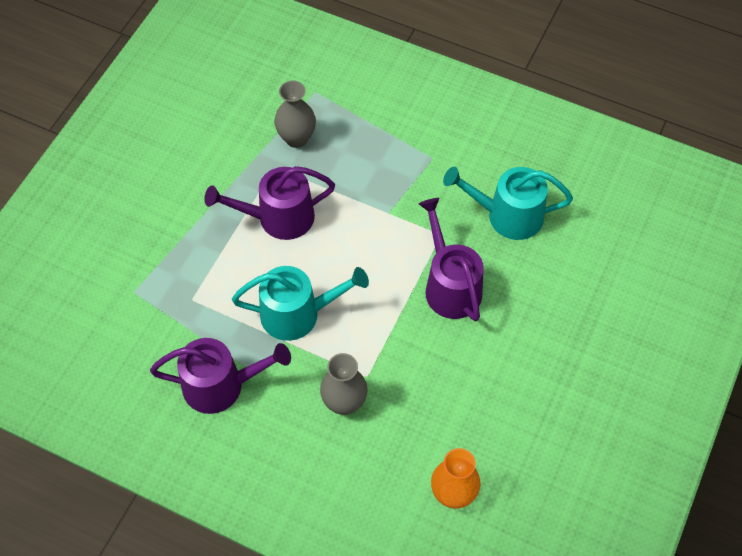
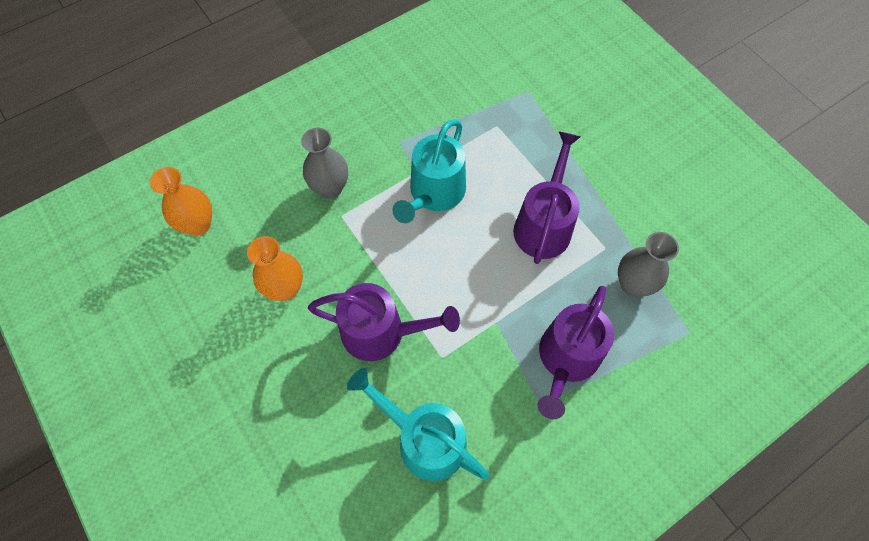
camera: 120 degrees right, 5 degrees up
(221, 385) = (405, 113): purple watering can -> purple watering can (566, 359)
(462, 378) = (285, 288): none -> orange vase
(508, 215) = (424, 439): turquoise watering can -> turquoise watering can turned 90 degrees counterclockwise

